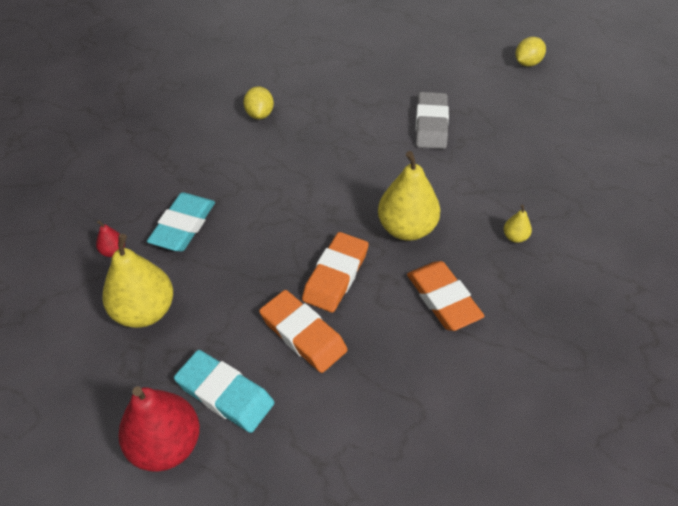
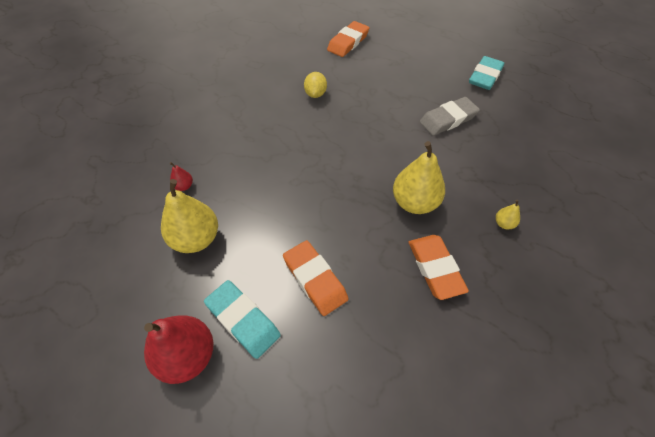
camera: 10 degrees right, 5 degrees up
(183, 226) = (240, 174): turquoise eraser -> turquoise eraser (485, 76)
(335, 275) = (350, 233): orange eraser -> orange eraser (348, 42)
(431, 124) = (448, 119): grey eraser -> grey eraser turned 45 degrees clockwise
(527, 63) = (533, 80): yellow lemon -> none

